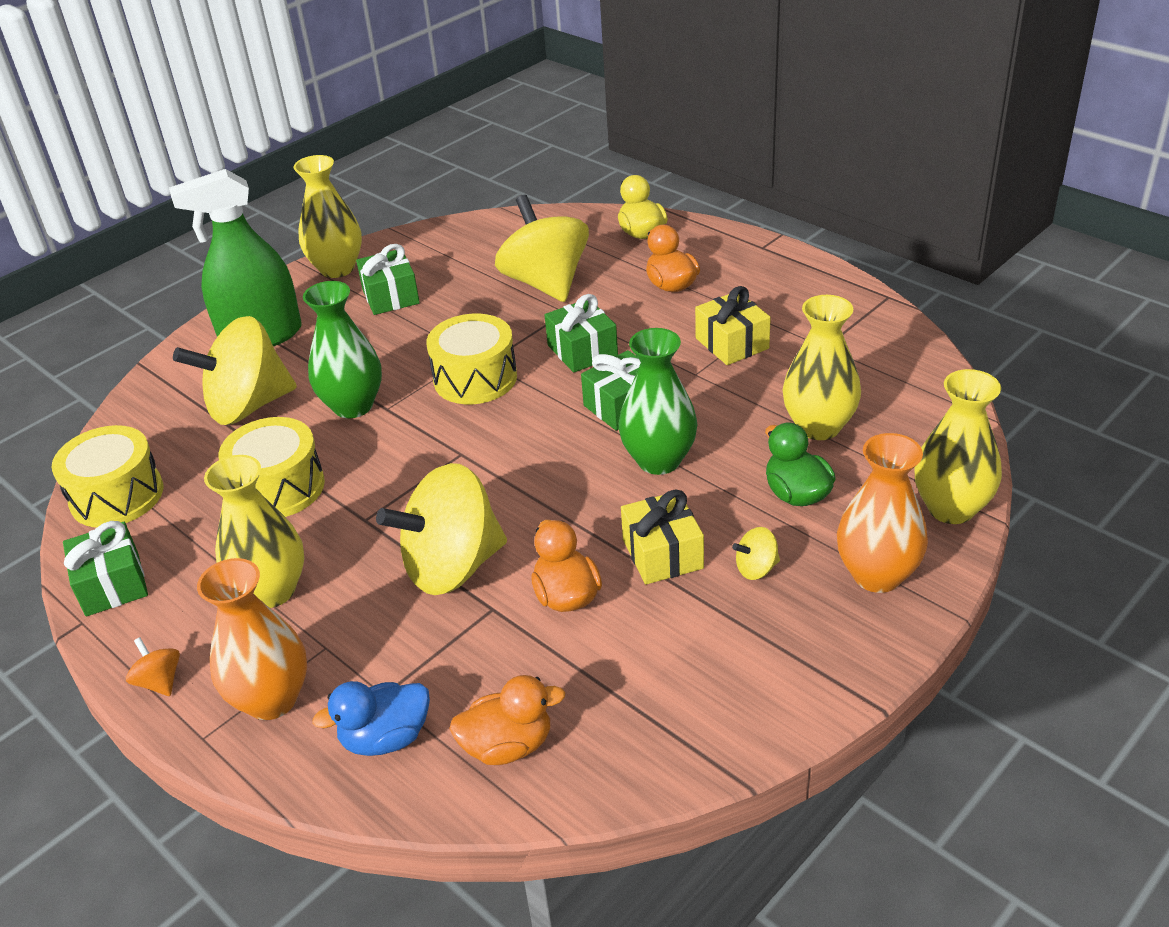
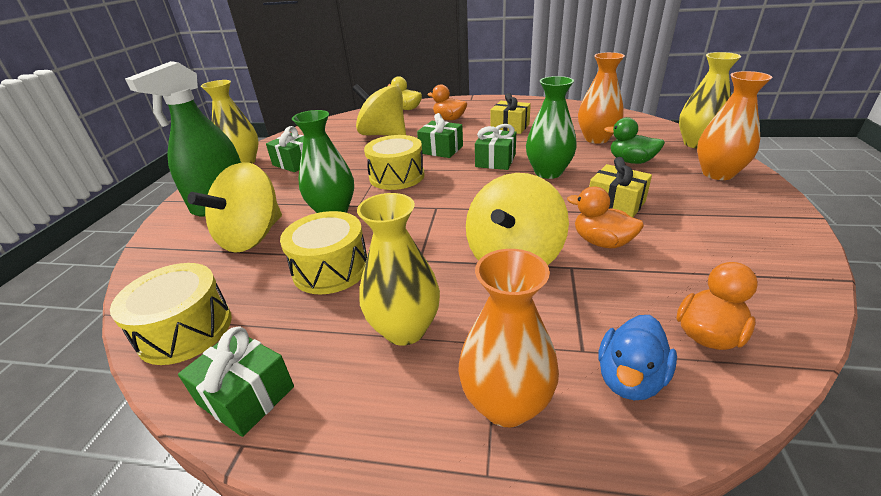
camera: 35 degrees left, 5 degrees down
(160, 682) = (385, 451): orange spinning top -> none
(756, 568) = (667, 192): yellow spinning top -> none
(819, 427) = (596, 139): yellow vase -> orange vase

